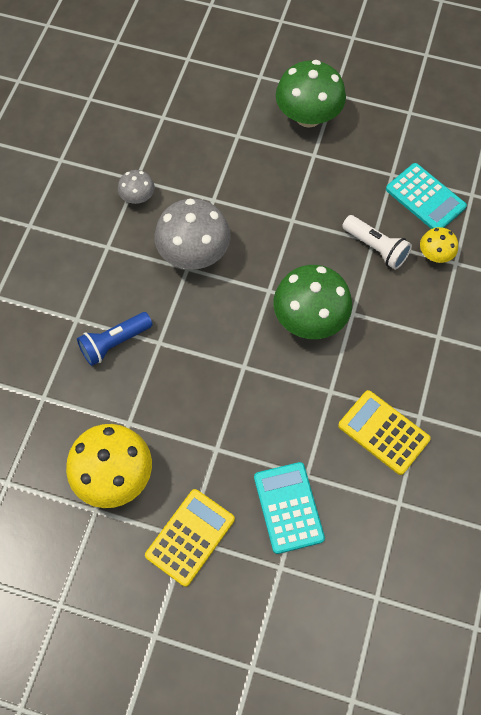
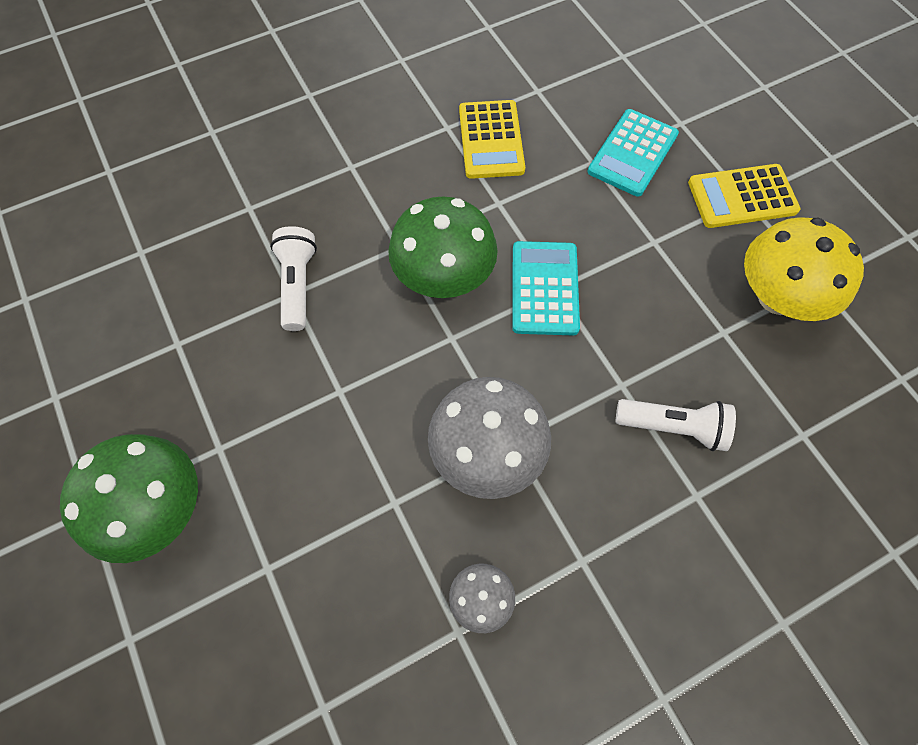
camera: 135 degrees left, 0 degrees up
(114, 343) = (673, 427): blue flashlight -> white flashlight
(425, 198) = (184, 289): turquoise calculator -> turquoise calculator (544, 288)
(435, 254) = (255, 230): yellow mushroom -> none

